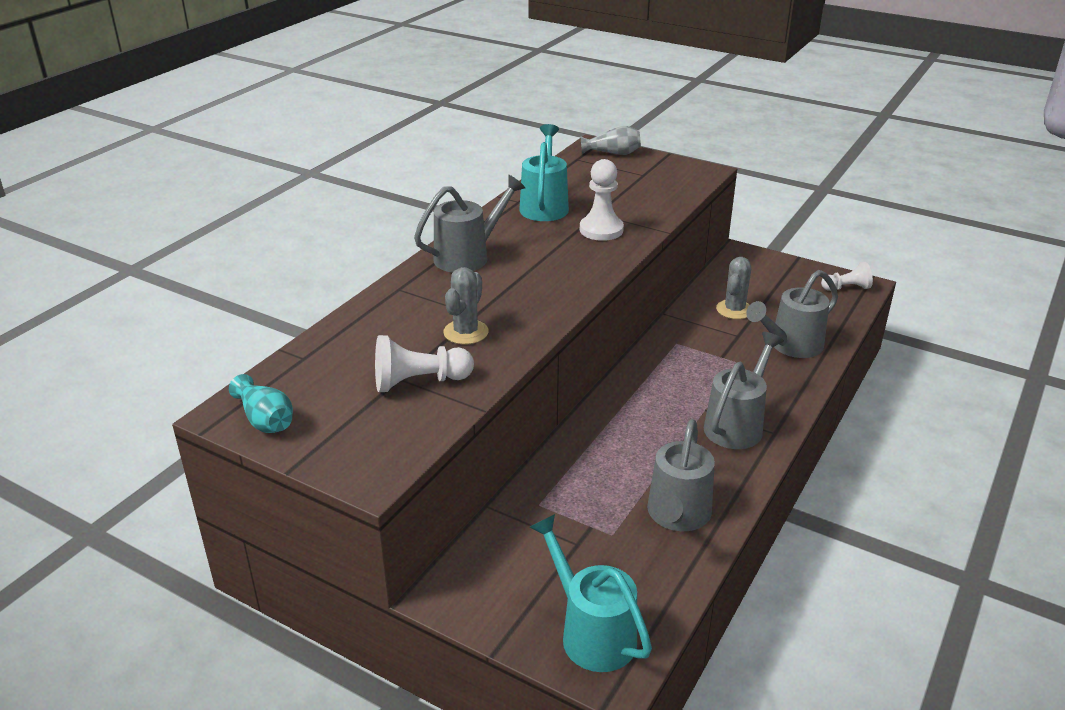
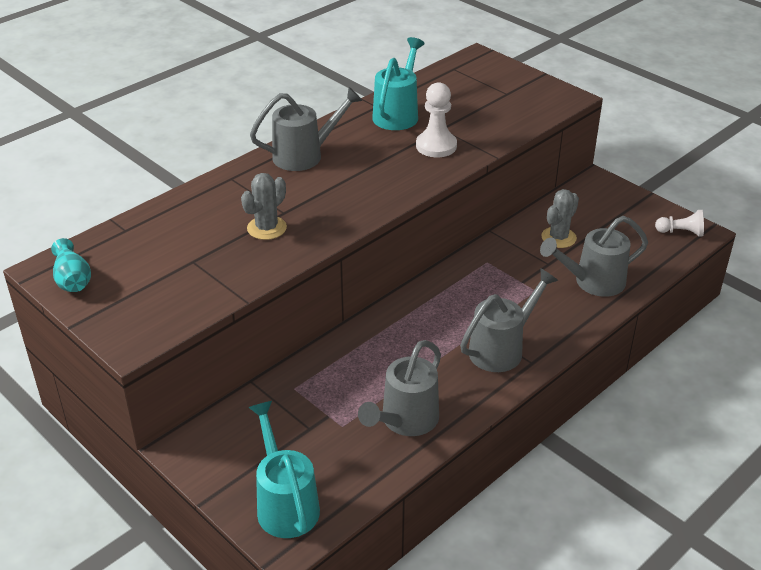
camera: 15 degrees right, 5 degrees up
(419, 382) = (207, 267): white pawn -> none
(613, 153) = (491, 67): grey vase -> none

